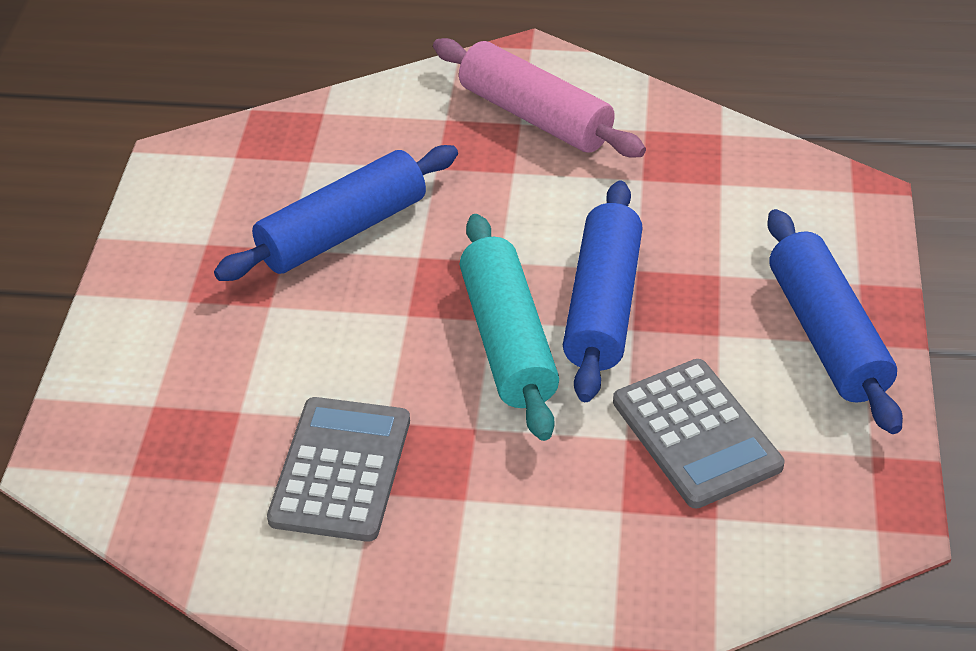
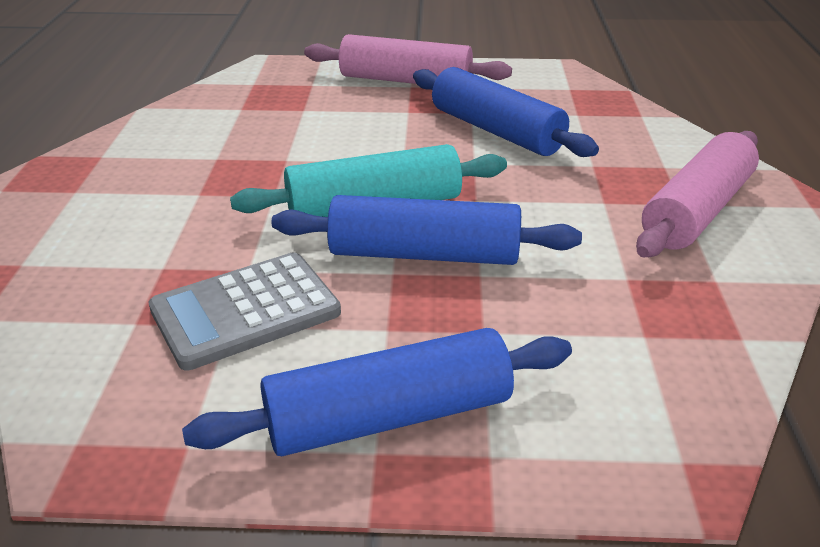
camera: 85 degrees right, 10 degrees down
(170, 304) = (405, 81): none -> pink rolling pin
(340, 470) = (241, 145): grey calculator -> none

